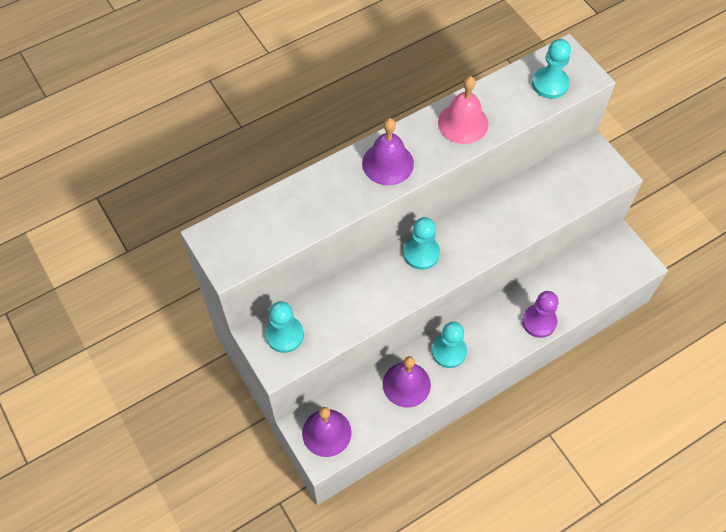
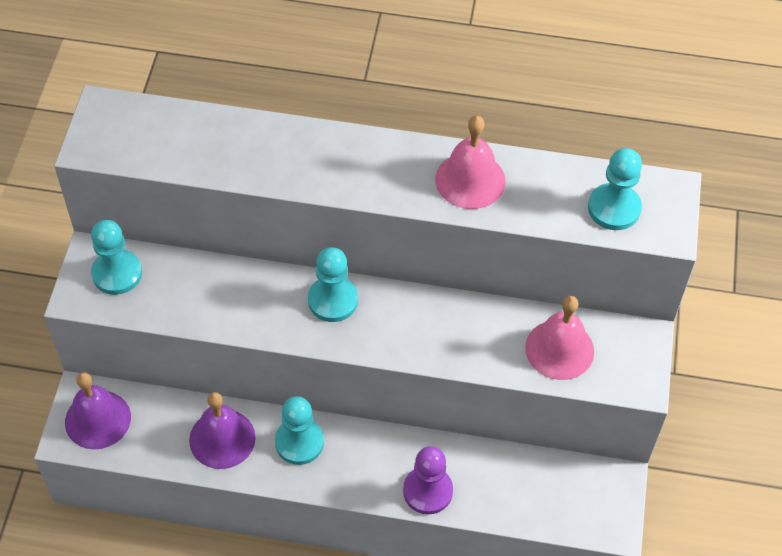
camera: 40 degrees right, 5 degrees down
(388, 163) = (346, 163): purple bell -> none
(561, 188) = (559, 349): none -> pink bell

